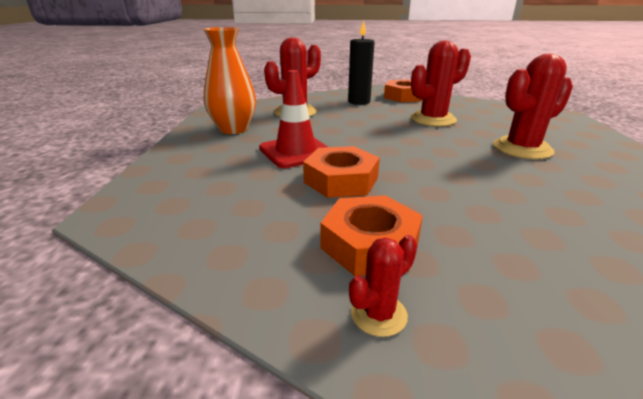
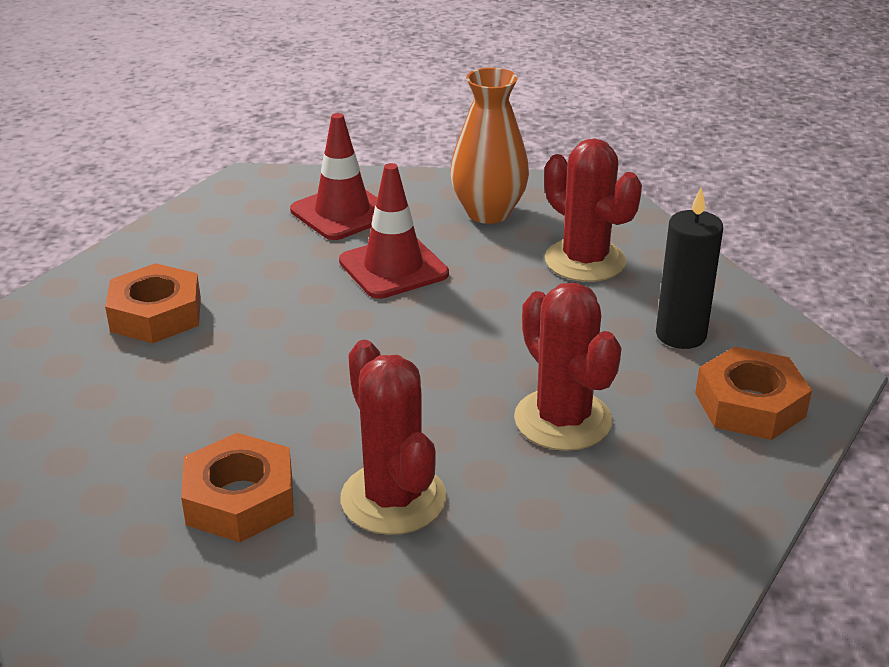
camera: 90 degrees right, 5 degrees up
(209, 169) = (342, 213): none -> red traffic cone
(341, 180) = (296, 302): orange nut -> orange nut (240, 499)
(378, 314) = (68, 312): red cactus -> none

